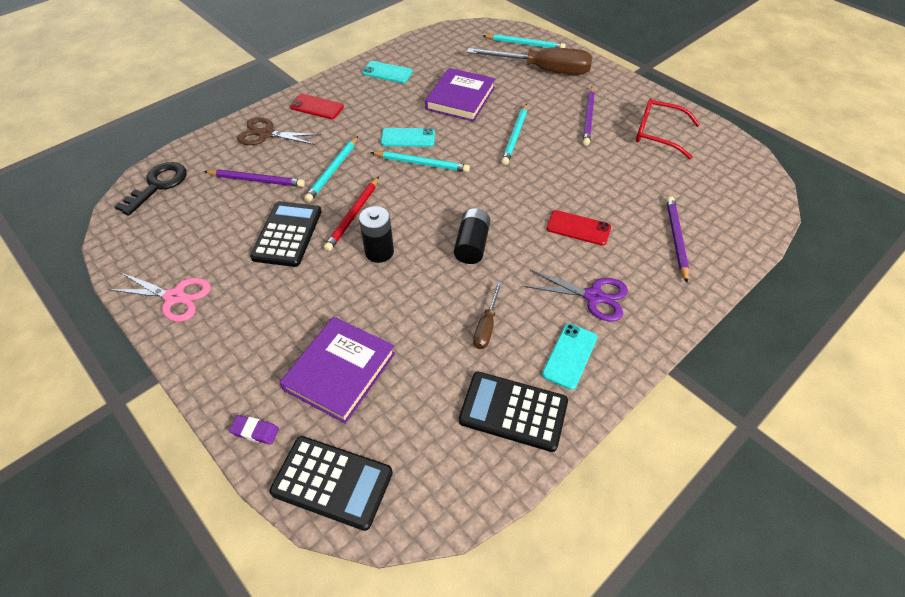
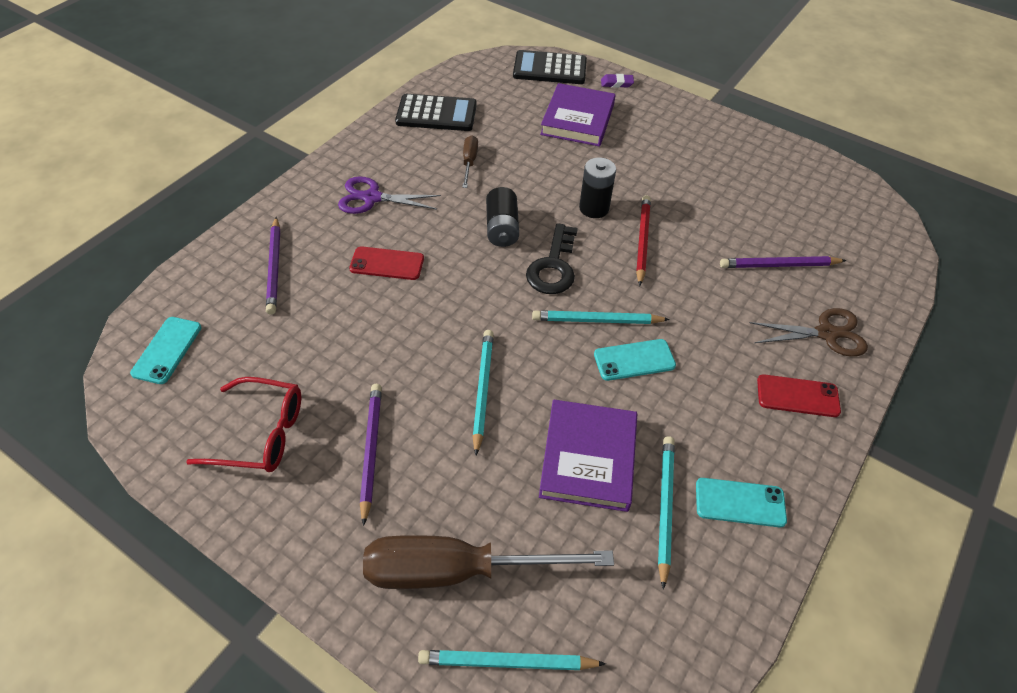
camera: 165 degrees right, 0 degrees up
(158, 185) = (880, 242): black key -> black key (553, 266)
(175, 297) = (750, 147): pink scissors -> none
(287, 234) = (696, 212): black calculator -> none
(333, 170) = (701, 292): turquoise pencil -> turquoise pencil (665, 508)
(570, 356) = (394, 151): turquoise phone -> turquoise phone (167, 350)

